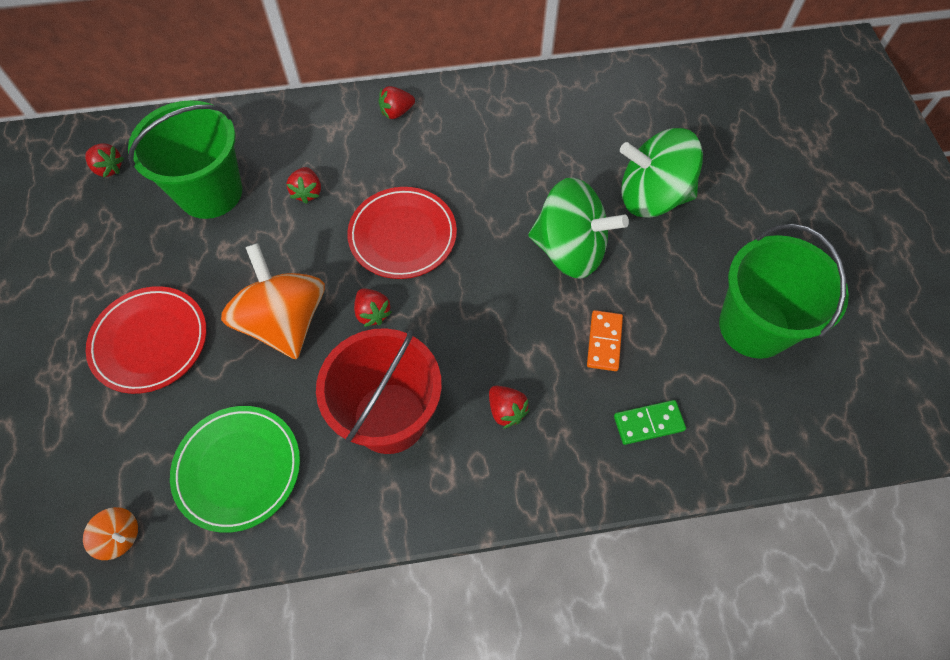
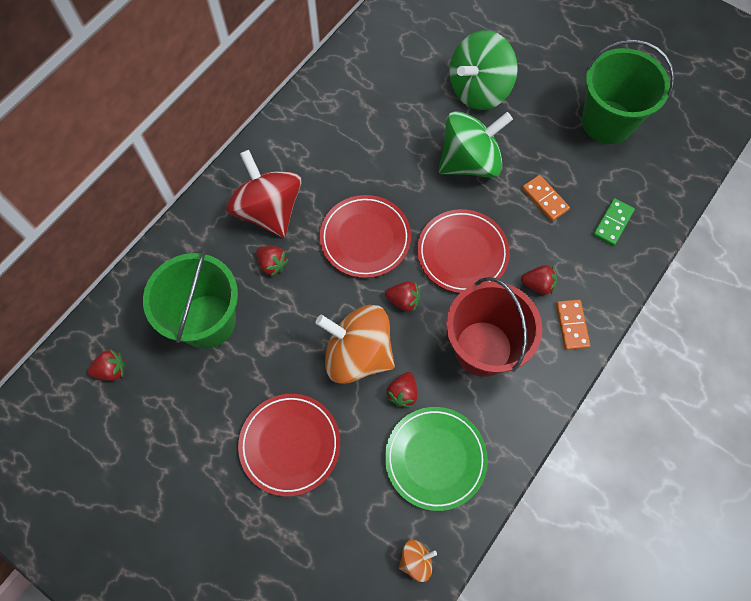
camera: 45 degrees left, 5 degrees up
(355, 150) = (269, 210): none -> red spinning top
(396, 112) = (266, 162): red strawberry -> red strawberry (402, 393)
(470, 320) = (462, 253): none -> red plate
(495, 477) = (572, 325): none -> orange domino

